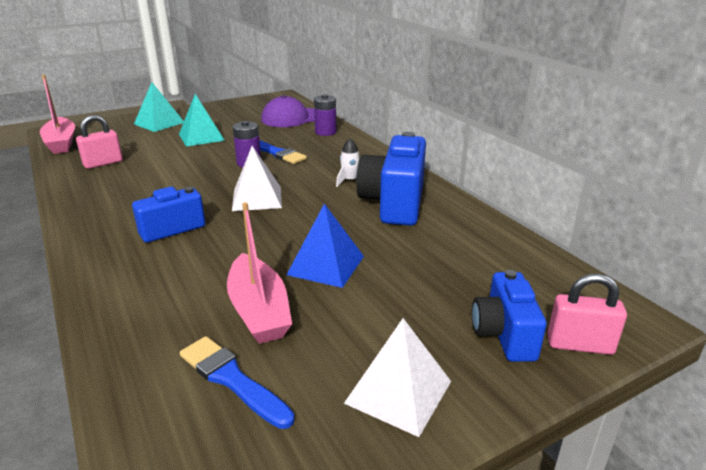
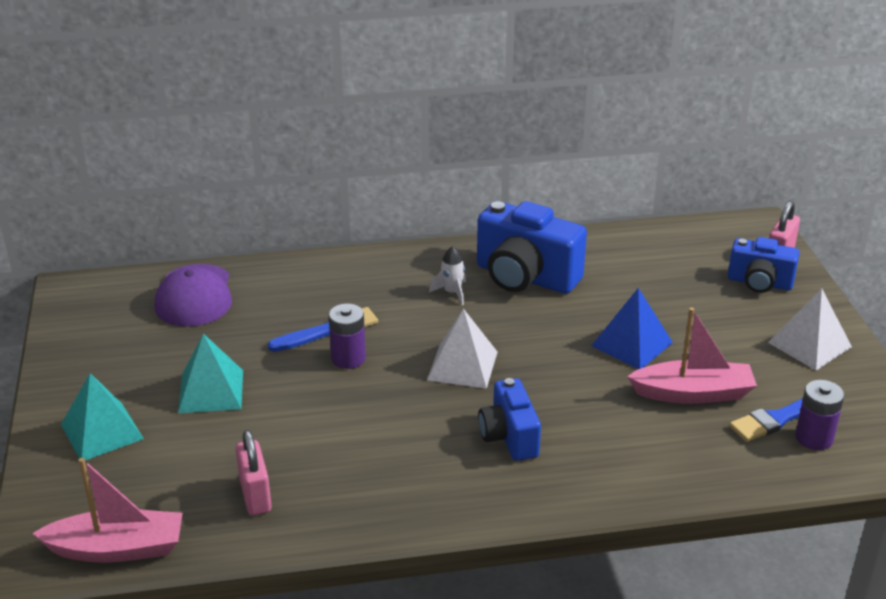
camera: 70 degrees left, 5 degrees up
(325, 132) = (279, 279): purple battery -> purple battery (814, 438)

